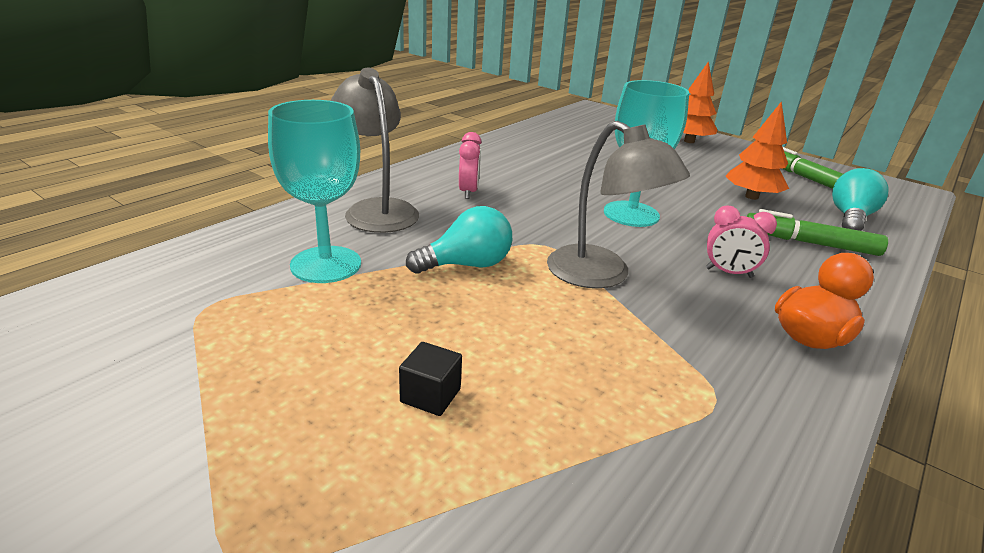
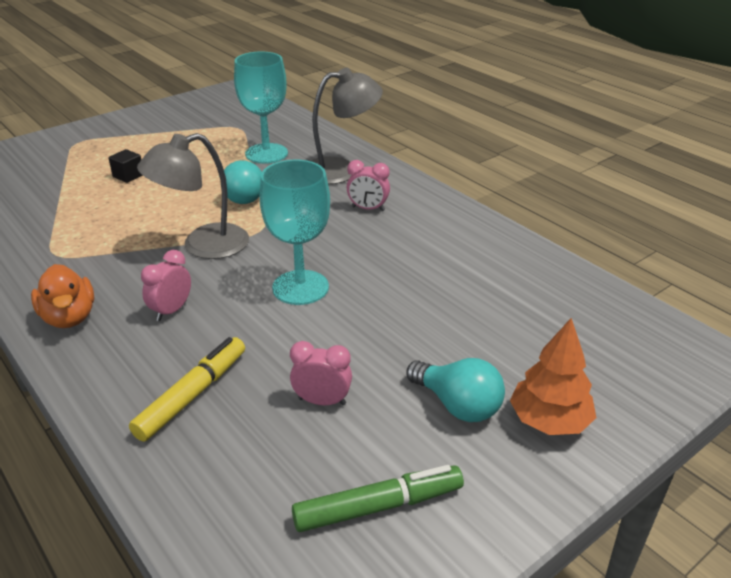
camera: 105 degrees right, 5 degrees up
(752, 197) = (322, 401): orange tree -> pink clock
(810, 243) = (192, 395): green marker -> yellow marker
(850, 218) = (234, 477): turquoise light bulb -> turquoise light bulb (457, 405)

